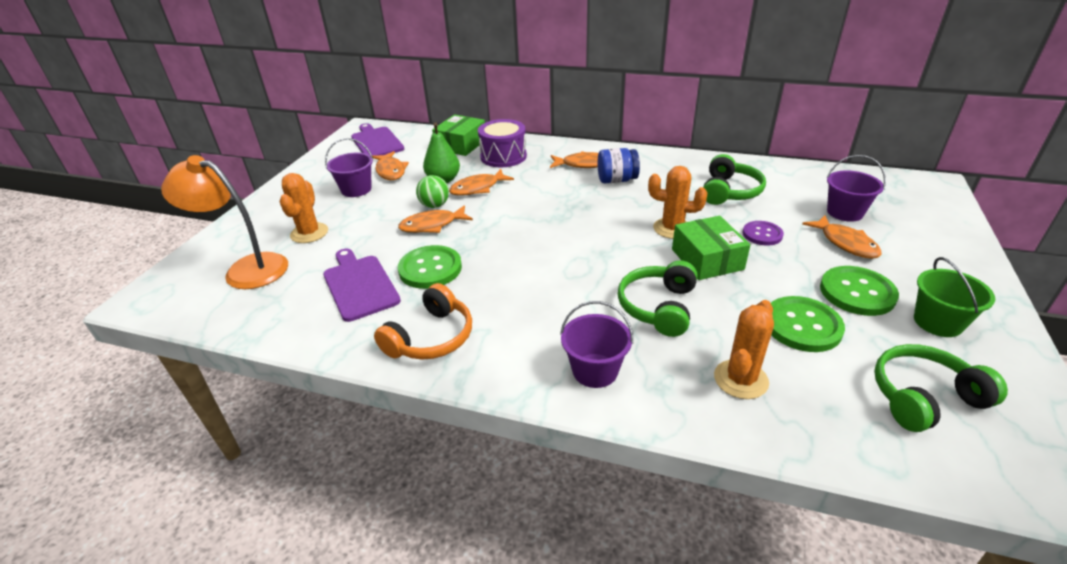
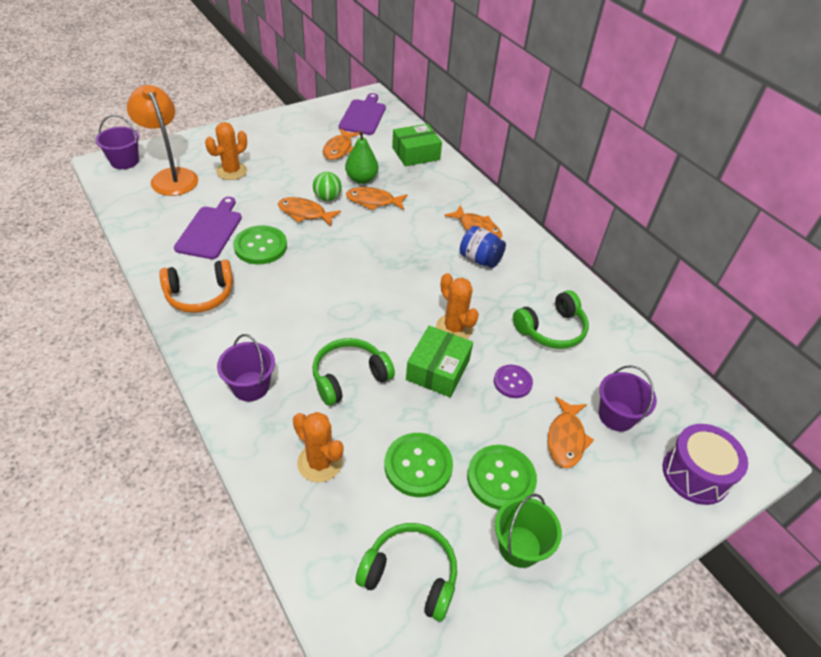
camera: 35 degrees right, 10 degrees up
(356, 189) = (299, 152): purple bucket -> purple bucket (124, 161)
(503, 156) = (430, 183): purple drum -> purple drum (695, 474)
(740, 379) = (320, 462): orange cactus -> orange cactus turned 60 degrees clockwise

